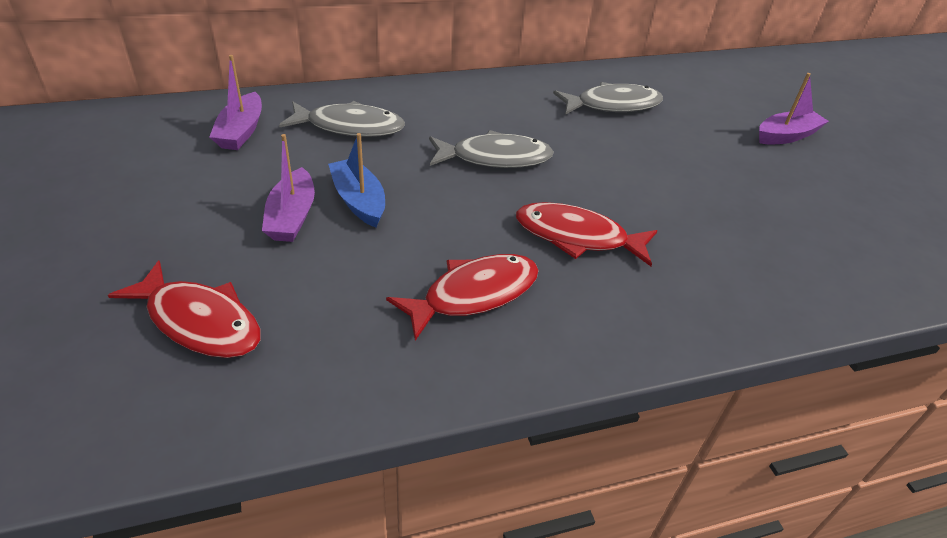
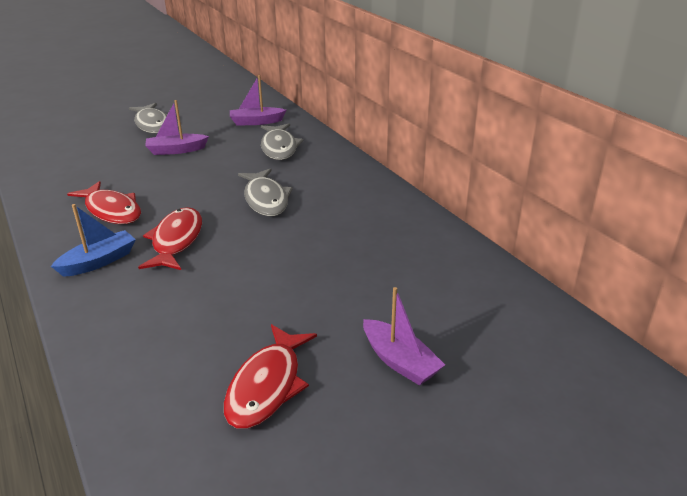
camera: 80 degrees right, 10 degrees down
(199, 321) = (90, 147): red fish -> red fish (267, 385)
(359, 201) = (197, 164): blue boat -> blue boat (99, 261)
(613, 105) = (385, 243): grey fish -> grey fish (152, 124)

